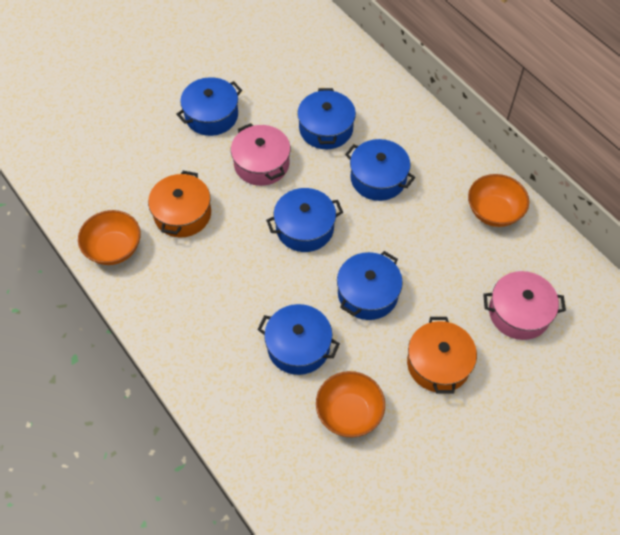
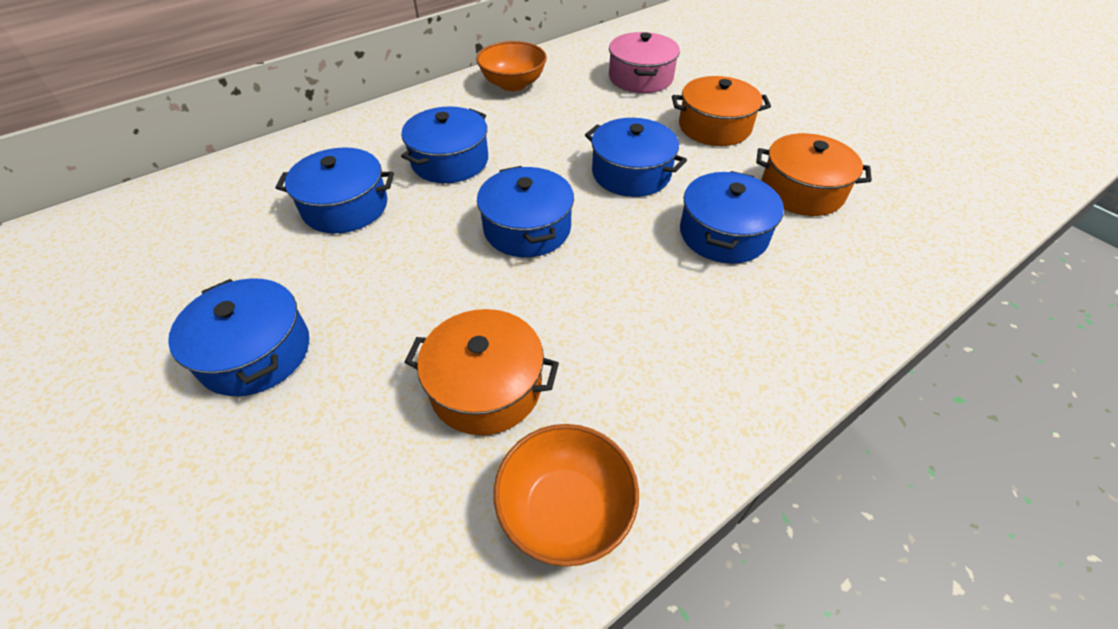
camera: 90 degrees left, 10 degrees down
(261, 164) = (394, 278): pink pot -> none
(349, 413) = (801, 191): orange bowl -> orange pot

